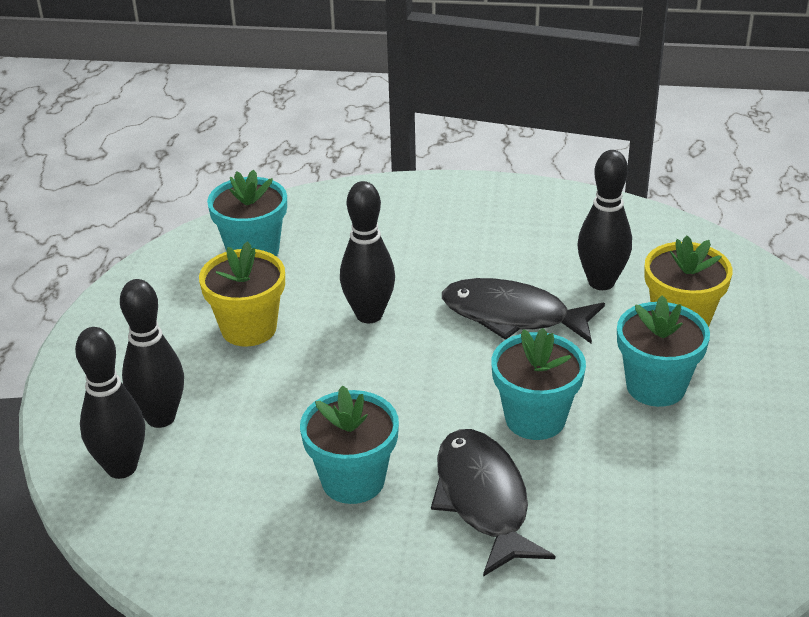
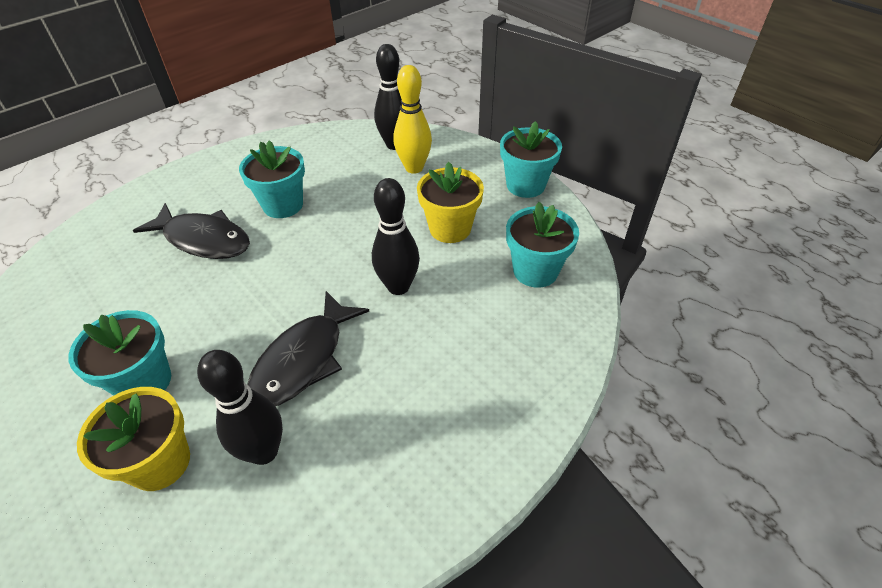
camera: 130 degrees right, 10 degrees up
(160, 417) = (414, 168): black bowling pin -> yellow bowling pin
(512, 316) = (303, 360): black fish -> black fish turned 150 degrees clockwise
(535, 418) = (214, 299): turquoise flower pot -> turquoise flower pot (525, 185)

